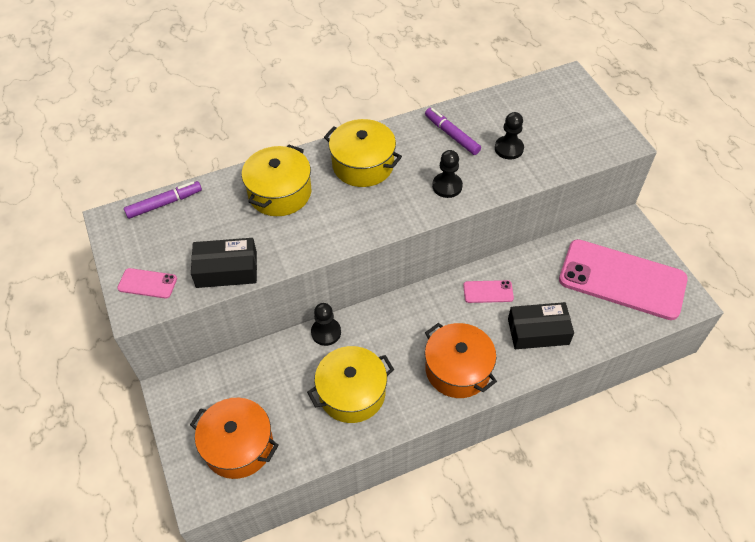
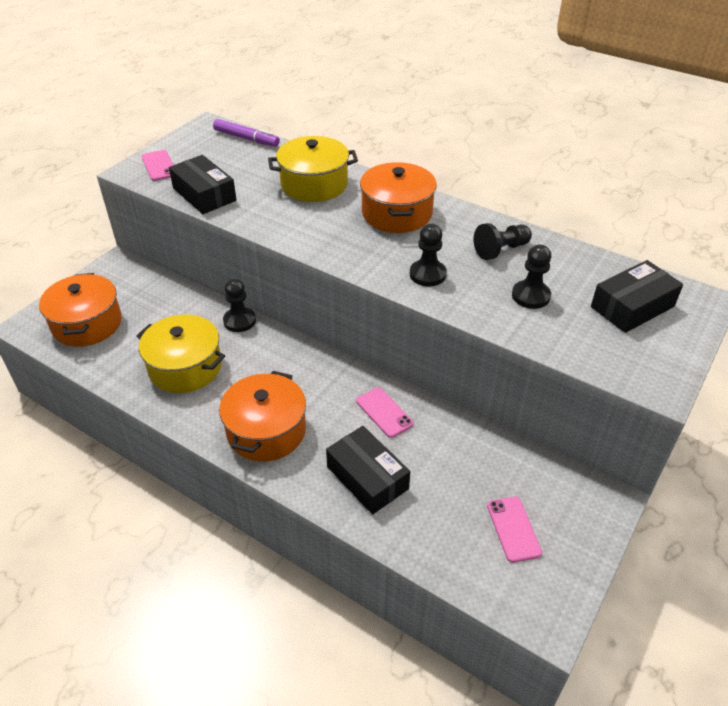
camera: 55 degrees right, 10 degrees down
(363, 165) = (397, 213): yellow pot -> orange pot
(451, 135) = (501, 250): purple marker -> black pawn
(553, 110) = (632, 307): none -> black box
(622, 279) = (513, 529): pink phone -> pink phone, size x0.41

